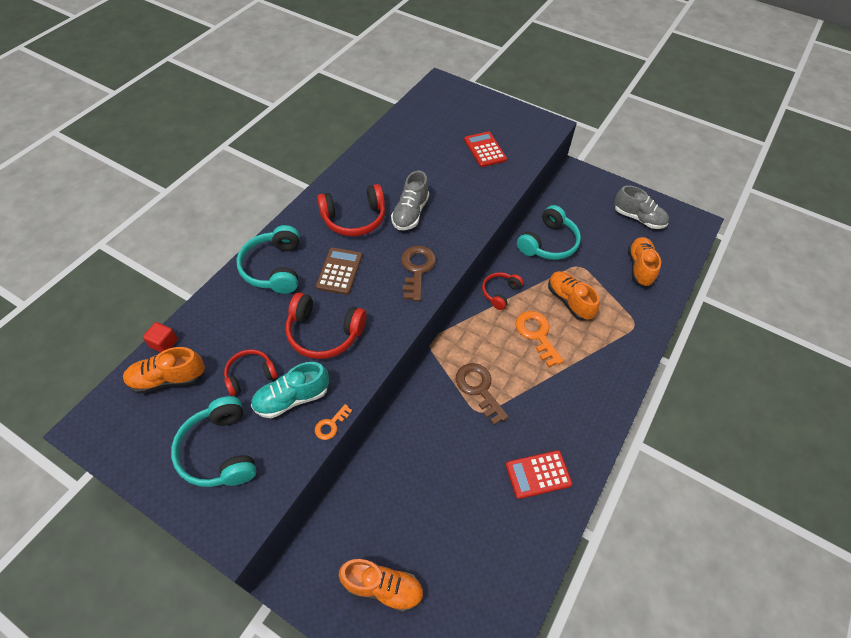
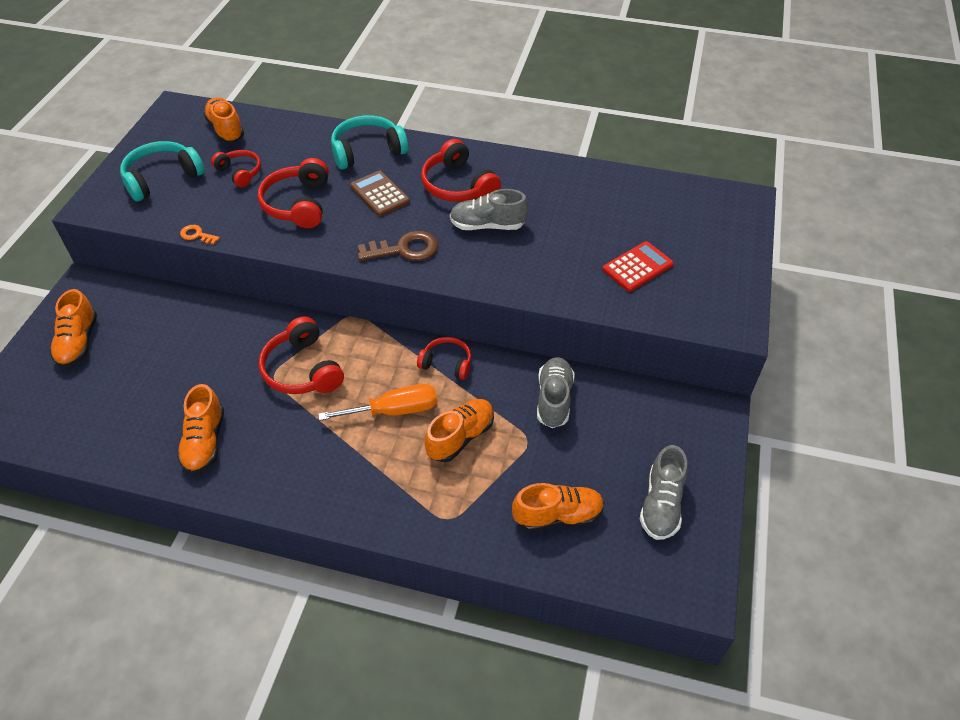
camera: 75 degrees right, 5 degrees down
(164, 343) = (261, 116): red cube -> none
(292, 398) = (220, 204): turquoise shoe -> none
(339, 271) = (380, 194): brown calculator -> brown calculator turned 120 degrees counterclockwise
(479, 389) = (302, 369): brown key -> red headphones
(536, 334) = (394, 410): orange key -> orange screwdriver
(538, 474) = (205, 442): red calculator -> orange shoe
(548, 243) = (554, 399): turquoise headphones -> grey shoe

